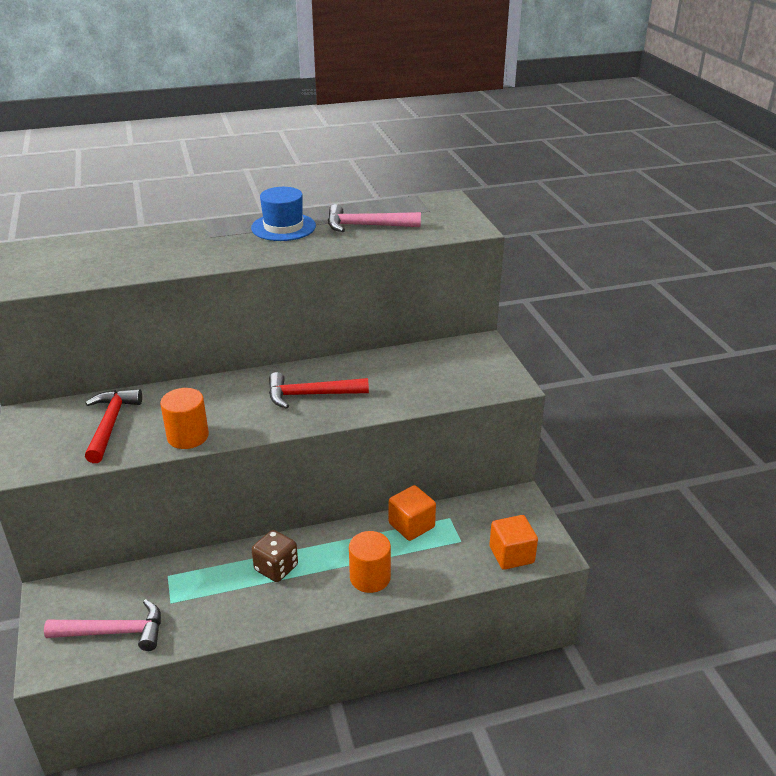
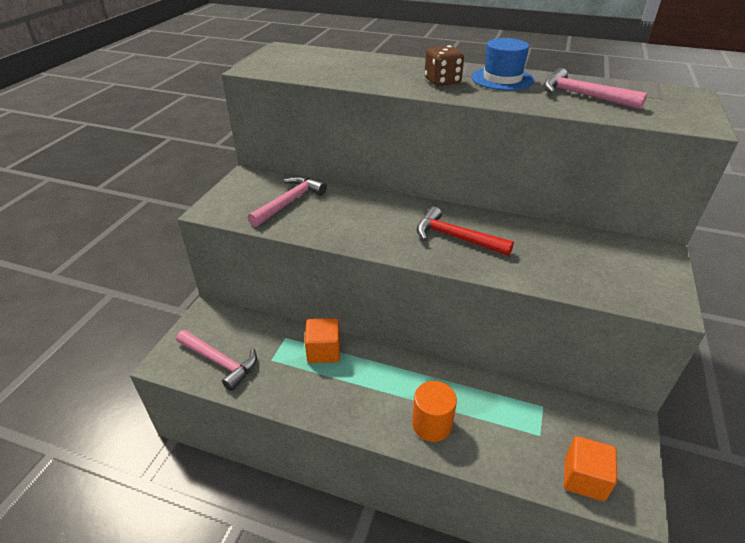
camera: 35 degrees right, 5 degrees up
(110, 424) = (289, 202): red hammer -> pink hammer
(188, 436) = (332, 233): orange cylinder -> none
(276, 568) = (363, 373): brown dice -> brown dice (442, 81)
(411, 525) = (501, 395): orange cube -> orange cube (323, 351)

